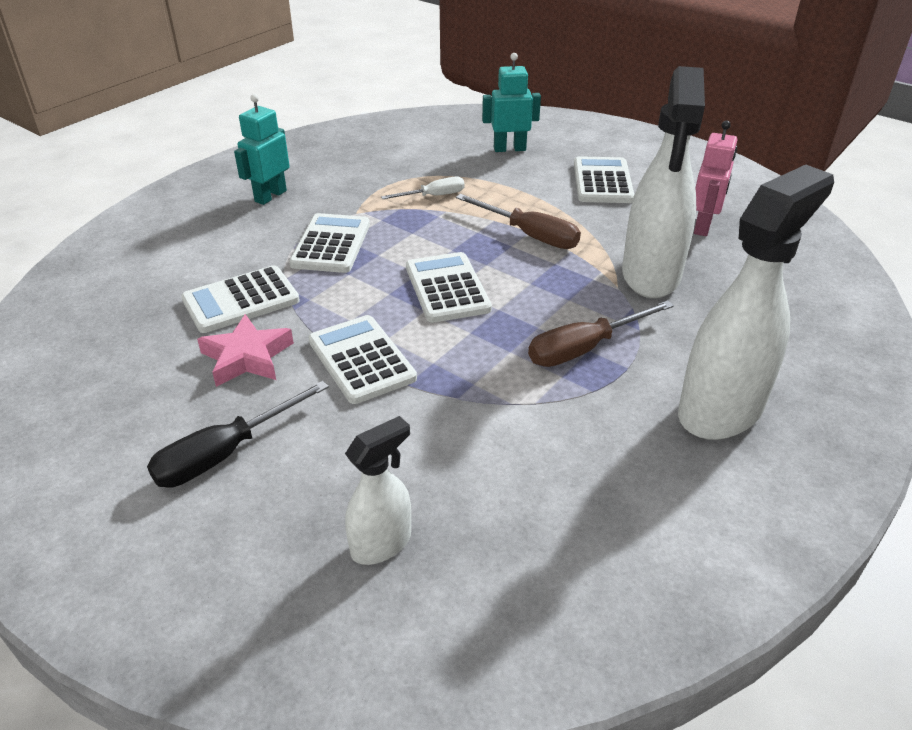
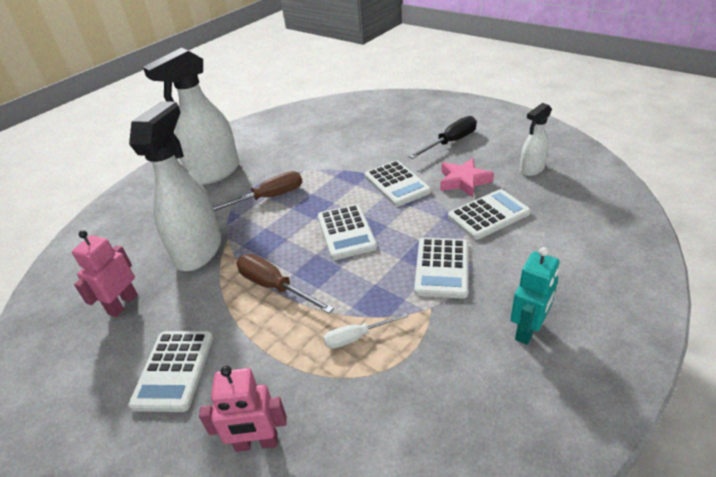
camera: 175 degrees left, 0 degrees up
(382, 543) = (375, 123): white spray bottle -> white spray bottle (531, 169)
(509, 149) = (256, 443): turquoise robot -> pink robot

